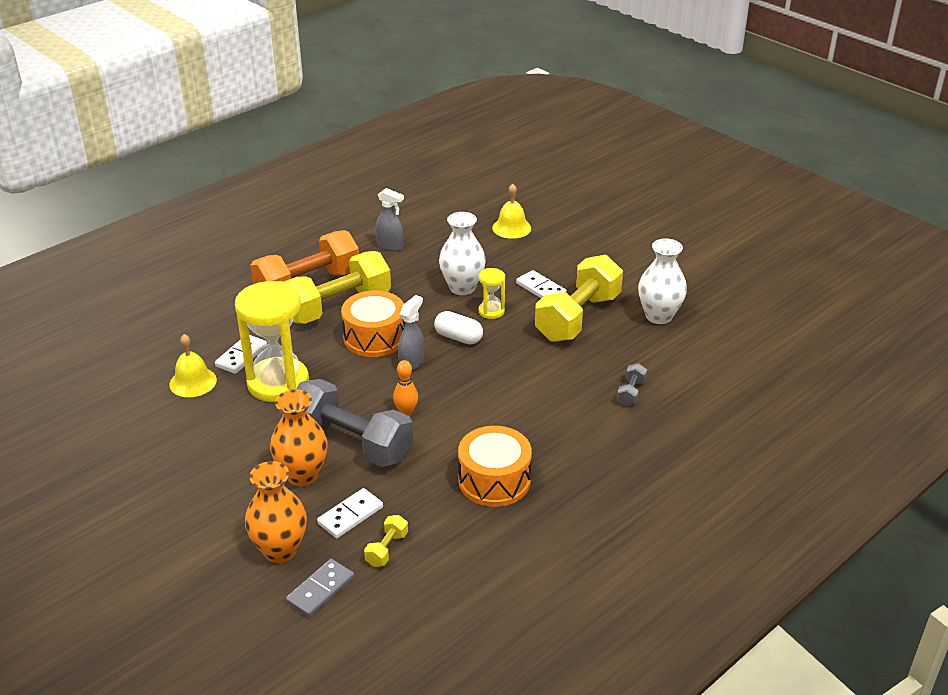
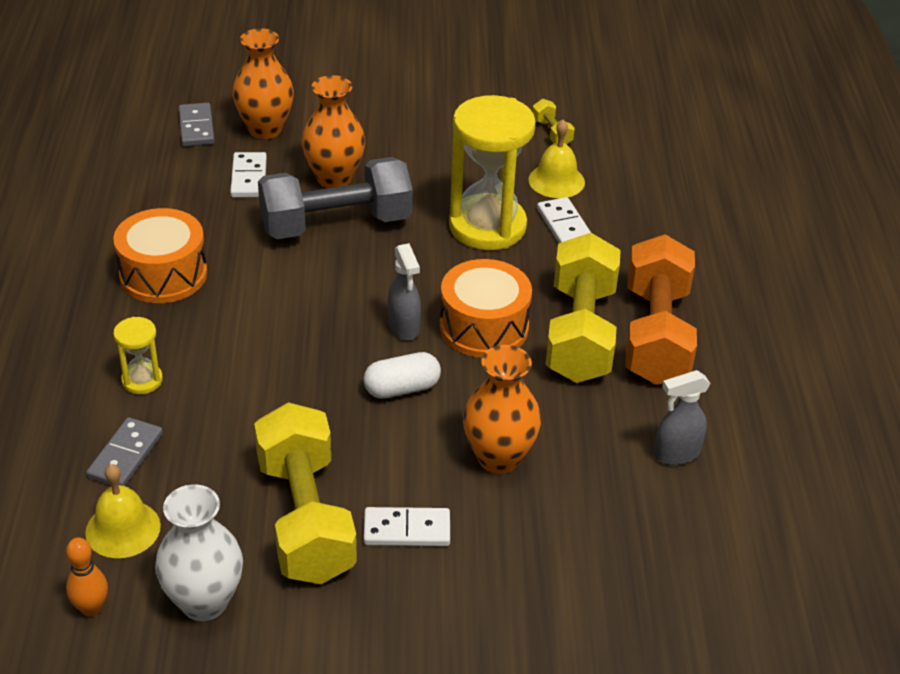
camera: 130 degrees right, 5 degrees up
(387, 549) = (185, 175): yellow dumbbell -> yellow dumbbell (551, 133)
(406, 412) = (331, 278): orange bowling pin -> orange bowling pin (91, 608)
(462, 287) = (498, 458): white vase -> orange vase
(491, 311) = (417, 449): yellow hourglass -> yellow hourglass (142, 380)
(511, 228) = (594, 614): yellow bell -> yellow bell (123, 529)
(631, 392) = (125, 455): grey dumbbell -> grey domino

